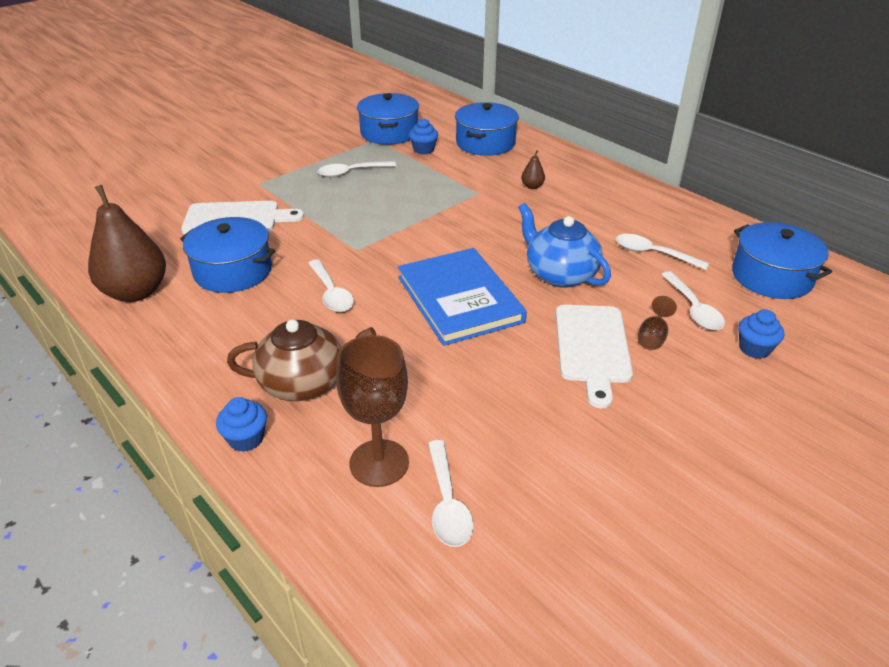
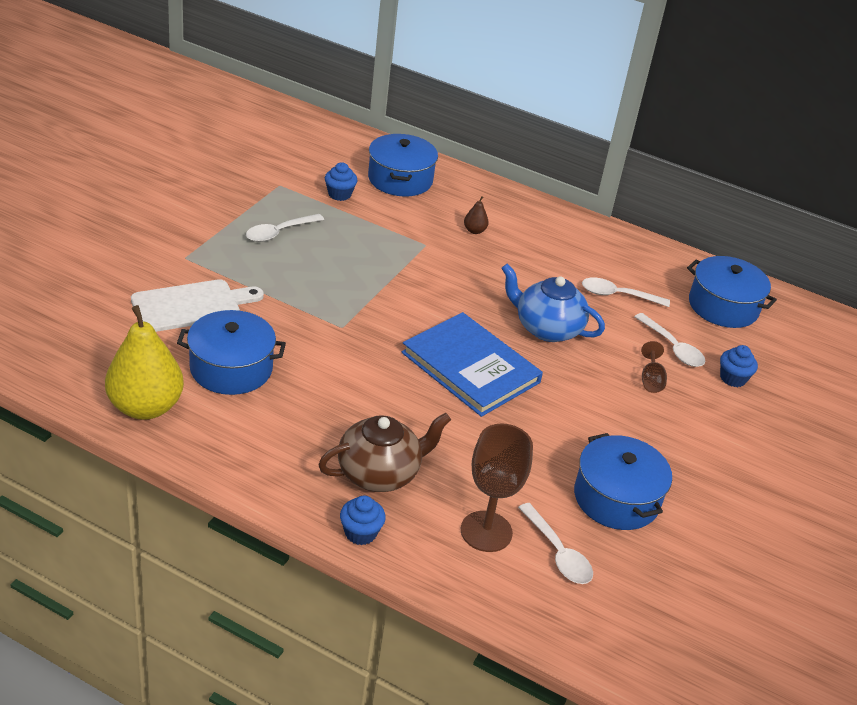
camera: 25 degrees left, 0 degrees up
(136, 292) = (145, 407): brown pear -> yellow pear
(331, 293) = (347, 379): white spoon -> none
(389, 133) = (289, 174): blue pot -> blue pot (616, 498)
(592, 347) = (606, 398): white cutting board -> none

